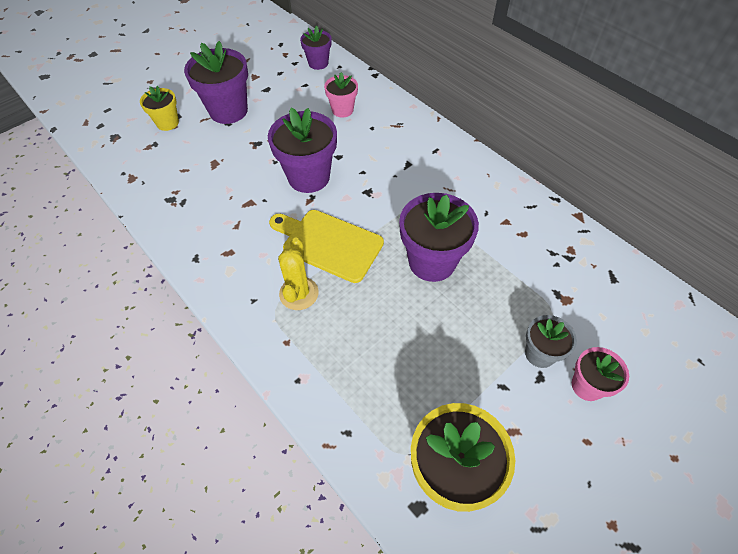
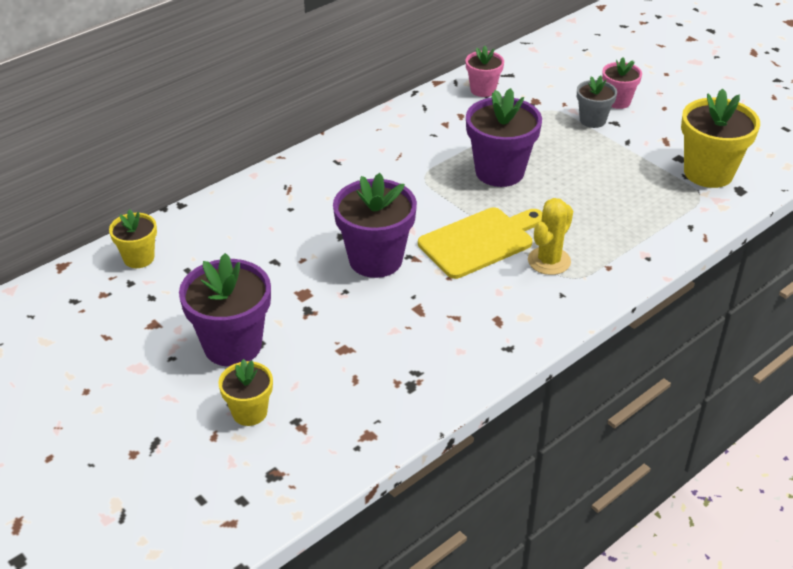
camera: 90 degrees left, 15 degrees down
(299, 293) = (549, 261): yellow cactus -> yellow cactus turned 60 degrees counterclockwise
(318, 63) = (139, 258): purple flower pot -> yellow flower pot
(328, 243) = (480, 241): yellow cutting board -> yellow cutting board turned 150 degrees counterclockwise
(342, 110) = (251, 233): pink flower pot -> pink flower pot (483, 90)

